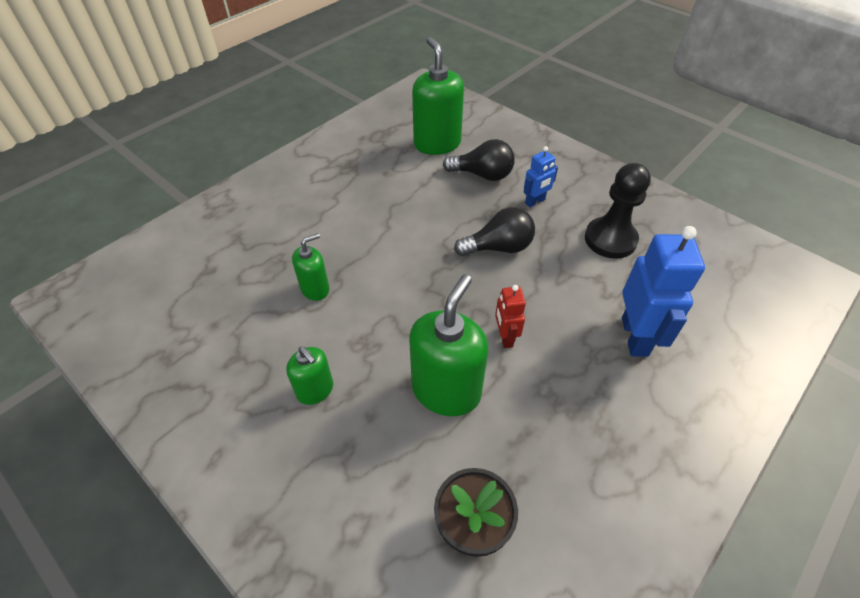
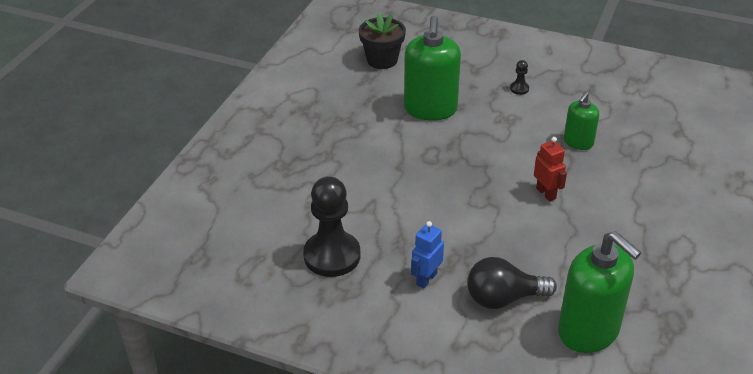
camera: 160 degrees right, 10 degrees down
(315, 390) = (519, 89): green soap dispenser -> black pawn
(498, 247) = (442, 217): black light bulb -> none
(505, 337) = (403, 149): red robot -> red robot (546, 193)
(635, 336) = (297, 175): blue robot -> none

